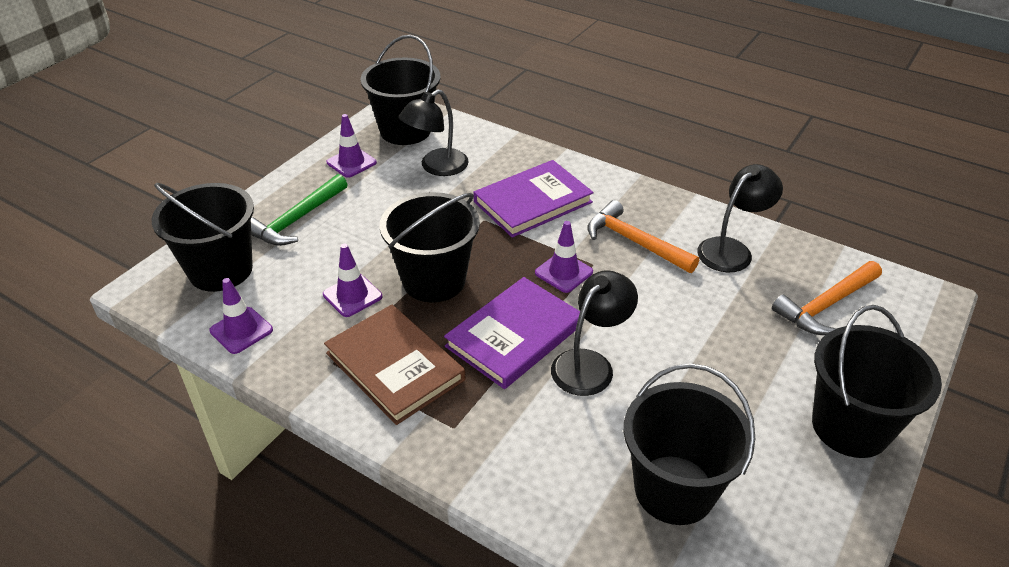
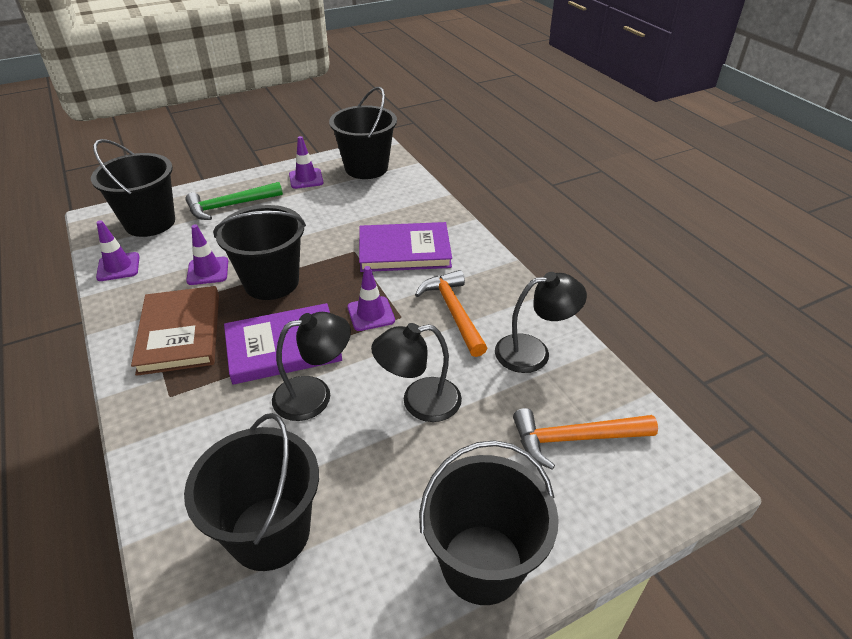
camera: 30 degrees right, 0 degrees up
(436, 167) = (360, 201): black lamp -> black lamp (419, 402)

